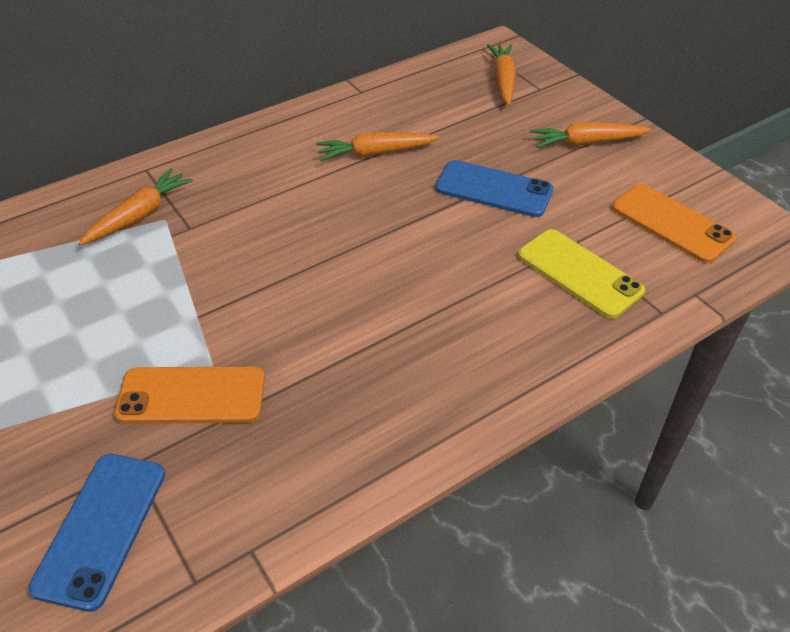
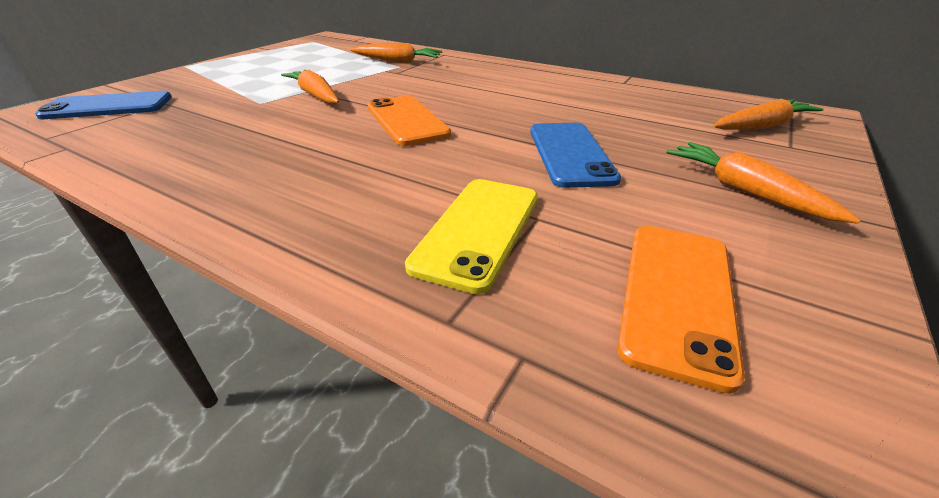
camera: 65 degrees right, 10 degrees down
(191, 396) = (228, 103): orange phone -> orange phone (407, 120)
(375, 153) = (550, 101): orange carrot -> orange carrot (315, 95)

